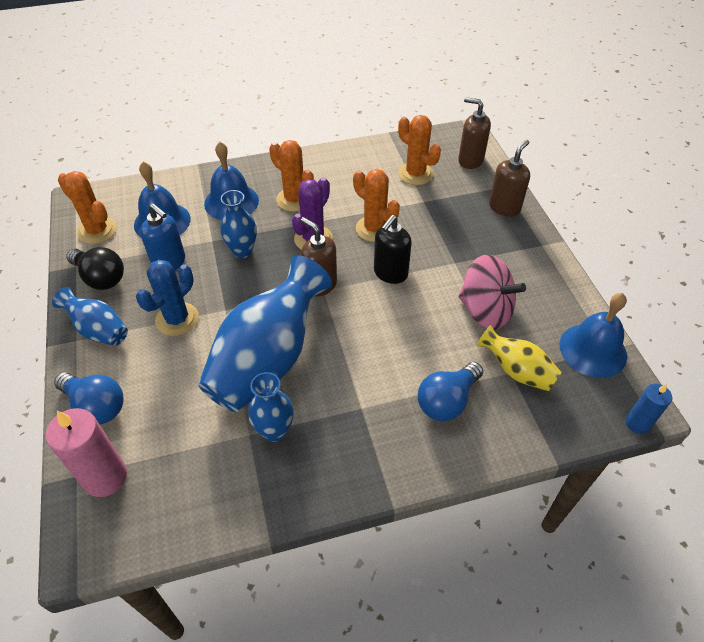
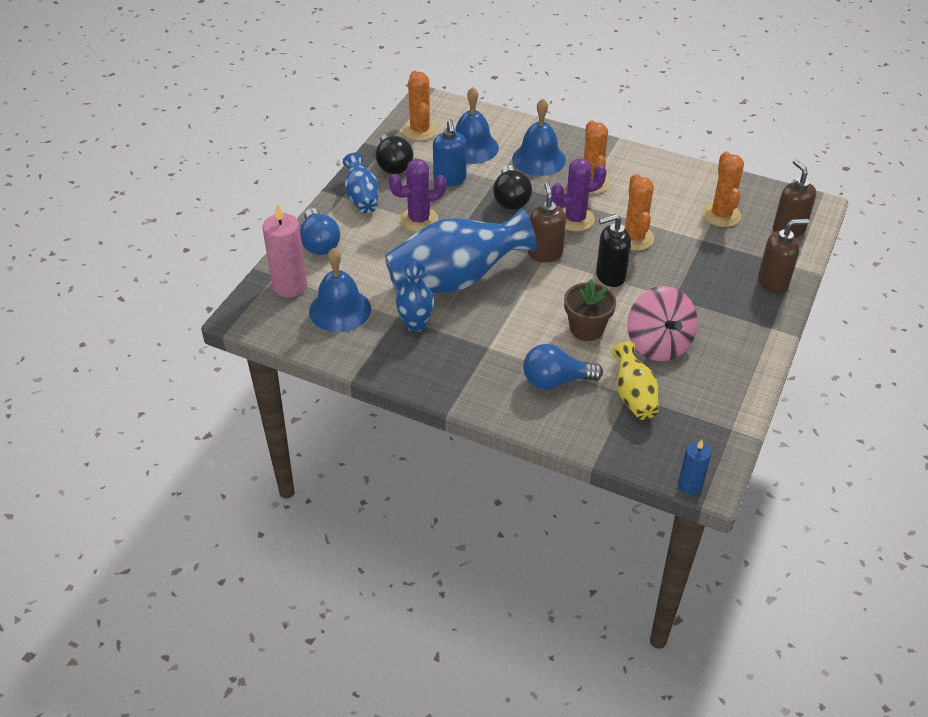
camera: 40 degrees right, 5 degrees down
(177, 319) = (419, 220): blue cactus -> purple cactus
(242, 251) = (511, 199): blue vase -> black light bulb
(421, 333) = (586, 329): none -> brown flower pot
(593, 350) = (717, 421): blue bell -> blue bell (340, 310)

